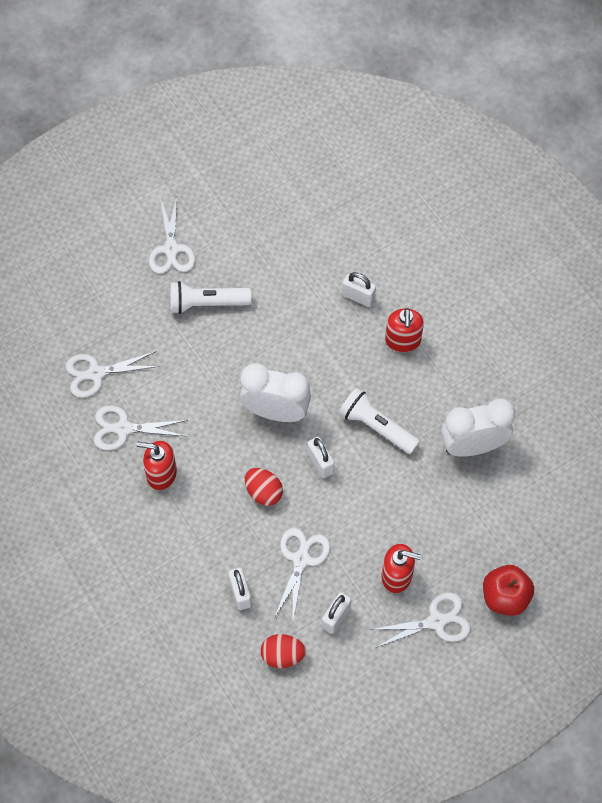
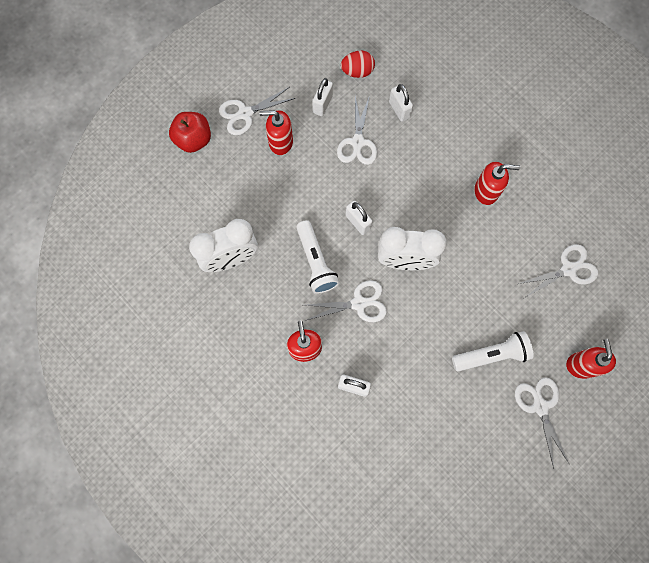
camera: 170 degrees right, 10 degrees up
(116, 279) = (581, 365): none -> red soap dispenser
(123, 429) = (529, 224): white scissors -> white scissors (358, 303)
(263, 492) = (399, 190): red egg -> none
(377, 426) = (315, 262): white flashlight -> white flashlight turned 45 degrees clockwise

